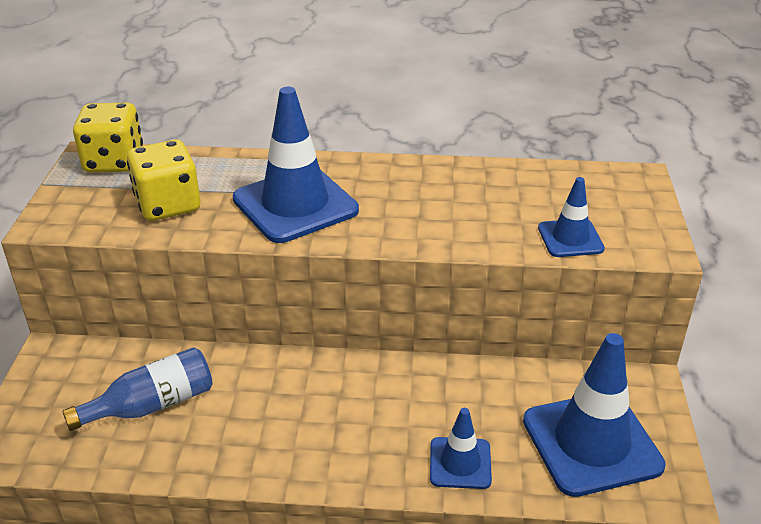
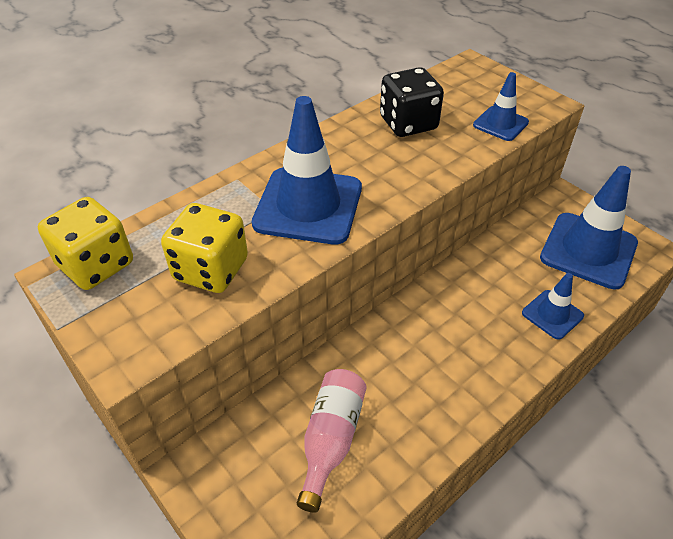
camera: 45 degrees left, 10 degrees up
(152, 405) = (331, 439): blue bottle -> pink bottle
(480, 192) = (408, 123): none -> black dice

